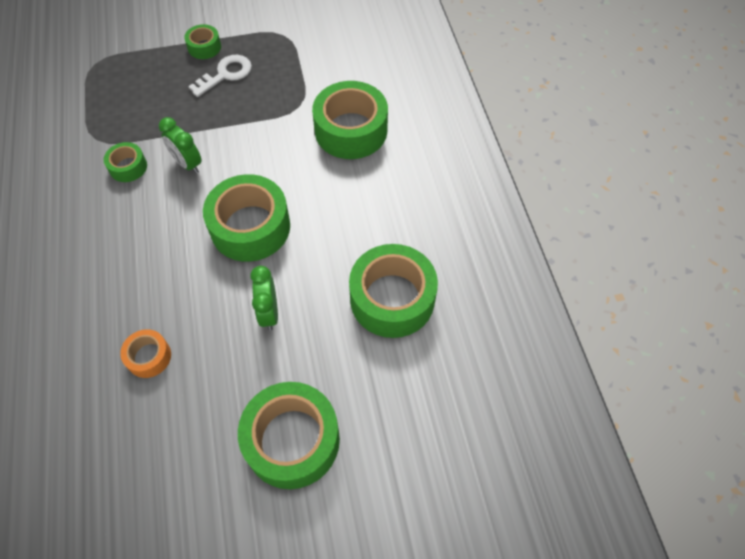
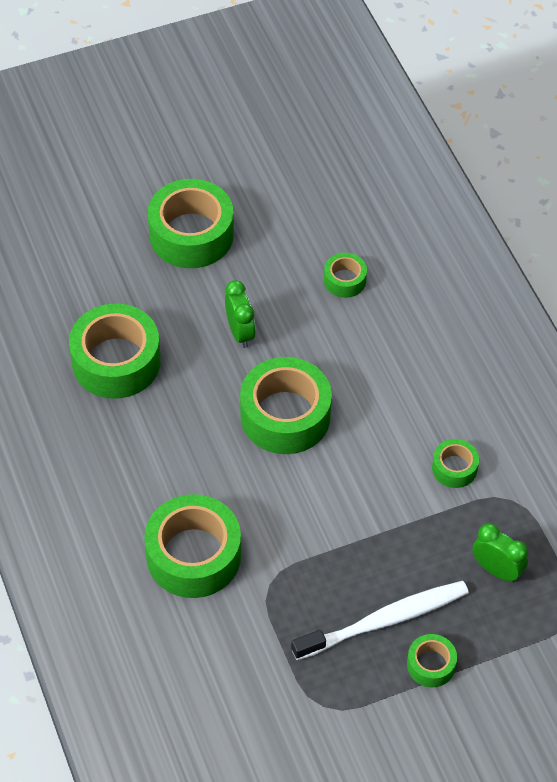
camera: 170 degrees right, 5 degrees down
(149, 357) = (344, 280): orange tape -> green tape
(187, 164) = (385, 482): green clock -> green clock (496, 570)
(226, 74) = (383, 621): white key -> white toothbrush

